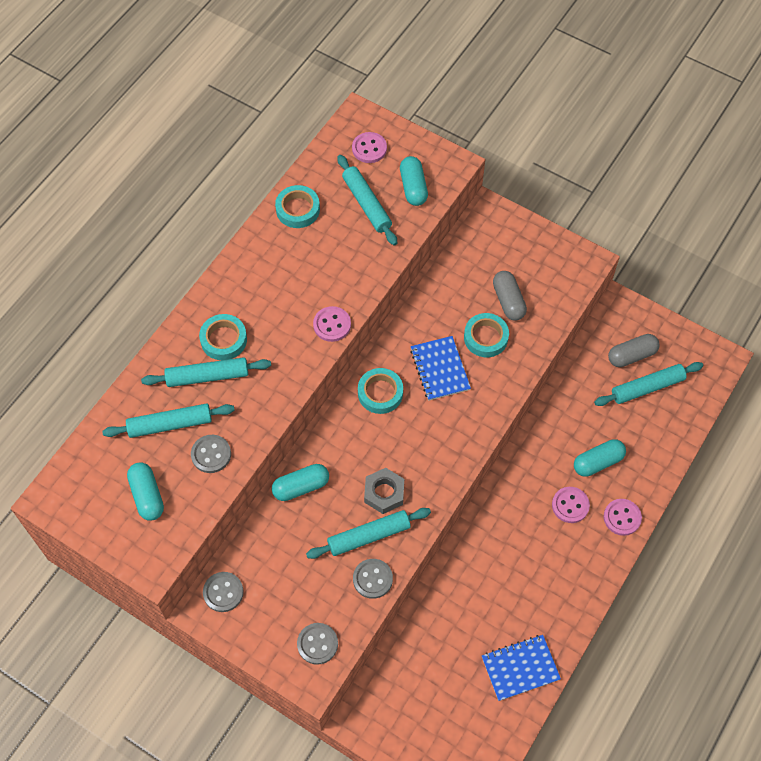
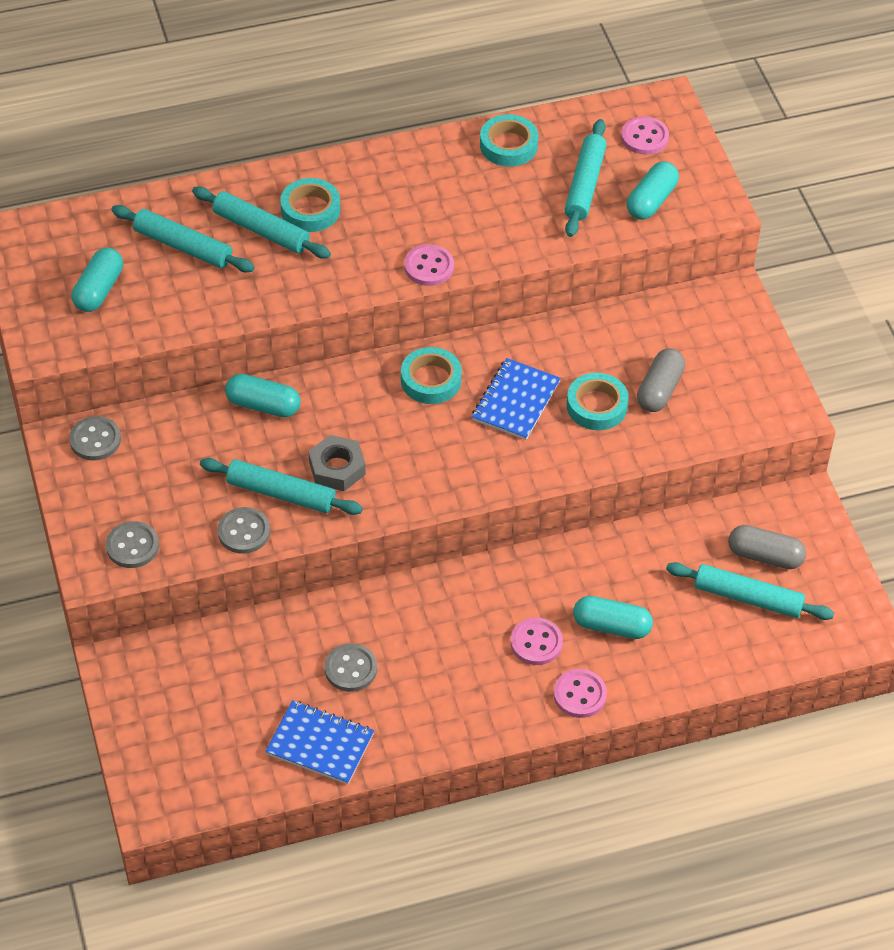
camera: 40 degrees right, 10 degrees down
(211, 454) = (192, 297): grey button -> grey button (350, 669)

